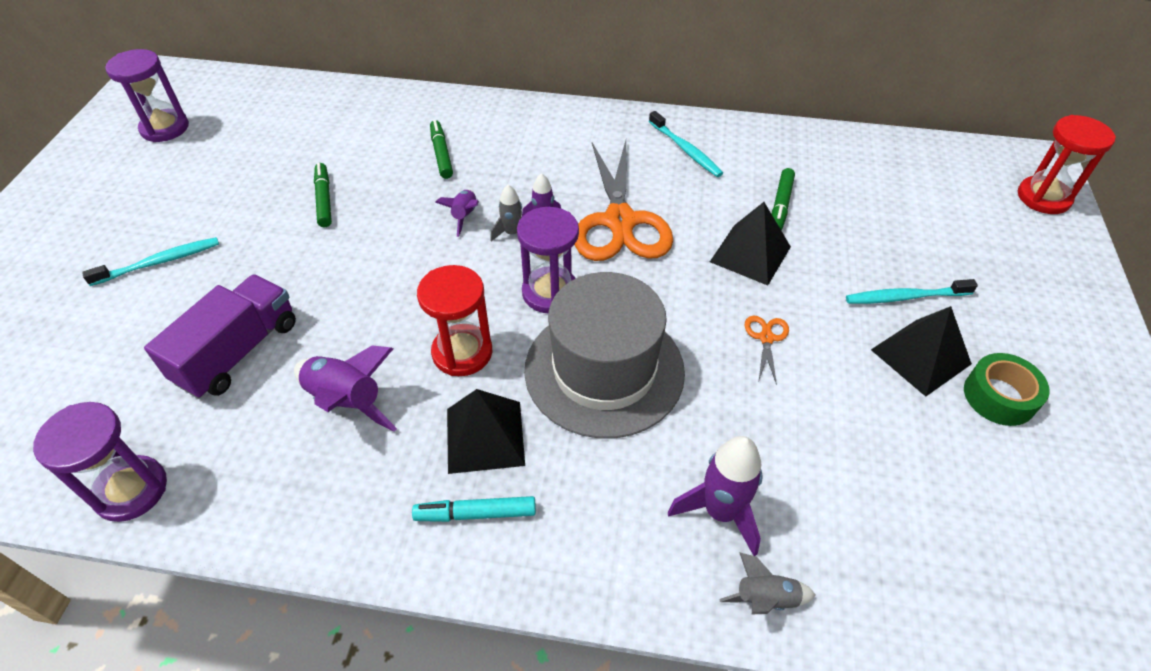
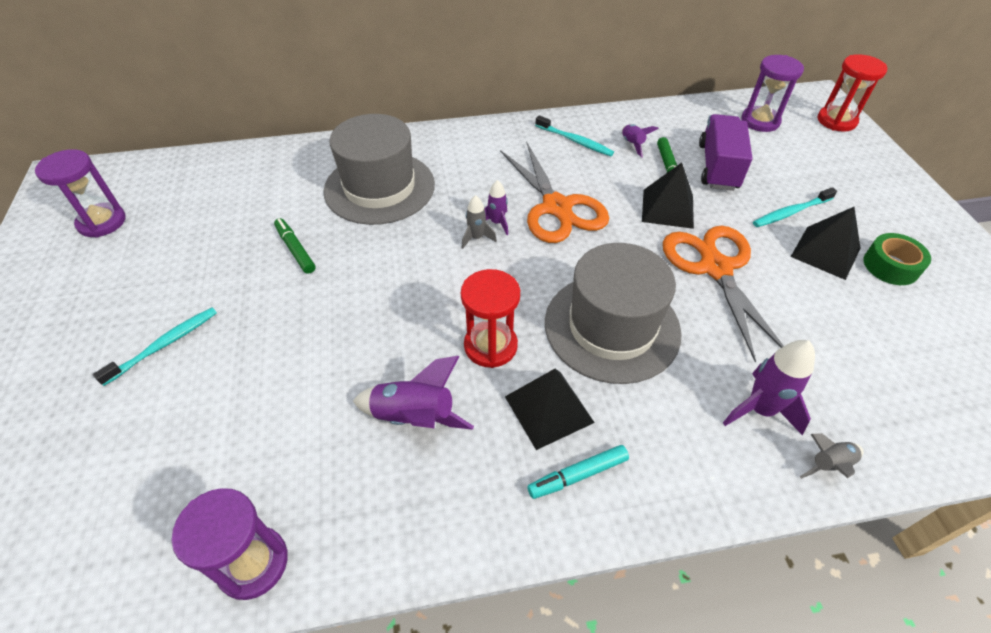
camera: 20 degrees left, 0 degrees up
(238, 352) = (289, 404): purple truck -> purple truck (718, 167)
(441, 154) = (379, 187): green marker -> grey hat
(464, 216) = (428, 234): purple rocket -> purple rocket (632, 144)
(550, 292) = (534, 277): purple hourglass -> purple hourglass (760, 121)
(766, 338) = (715, 268): orange scissors -> orange scissors, size x2.49

